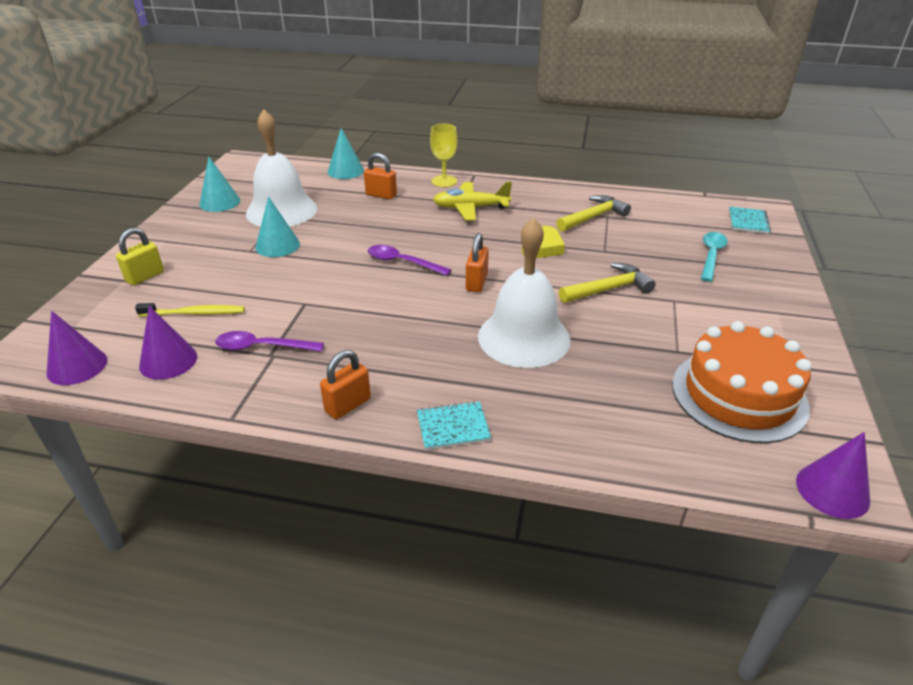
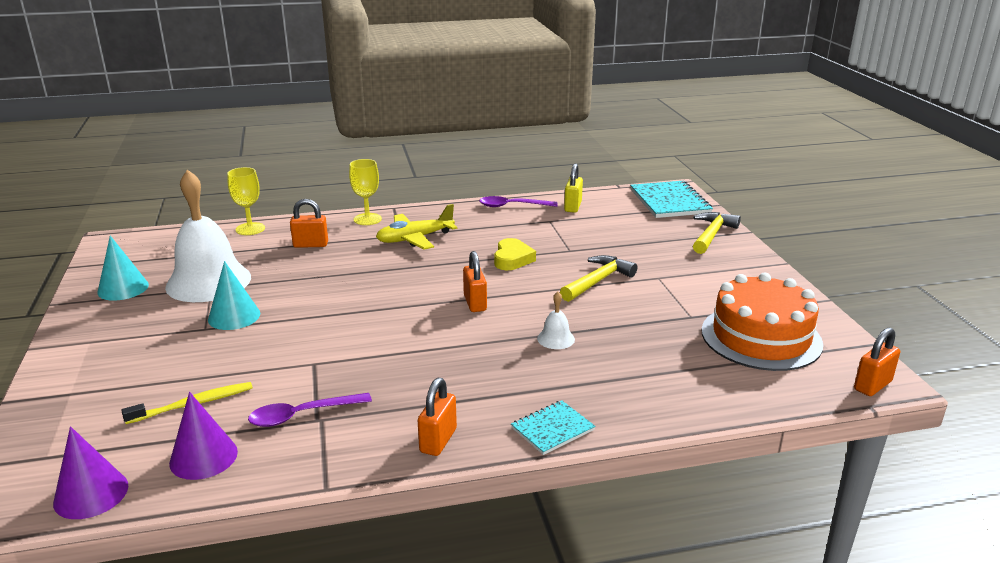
camera: 25 degrees left, 10 degrees down
(145, 276) = (95, 383): yellow padlock -> yellow padlock (573, 207)
(345, 171) = (250, 229): turquoise cone -> yellow goblet
(402, 262) = (386, 302): purple spoon -> purple spoon (512, 206)
(524, 337) = (556, 339): white bell -> white bell, size x0.41
(593, 217) = (537, 224): yellow hammer -> yellow hammer (712, 234)
(711, 255) = (661, 235): turquoise spoon -> none
(748, 221) = (669, 202): turquoise notebook -> turquoise notebook, size x1.78
(832, 490) = (872, 385): purple cone -> orange padlock

